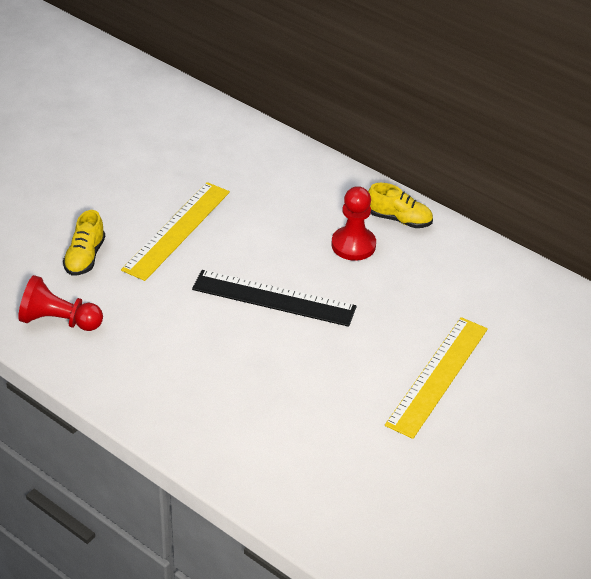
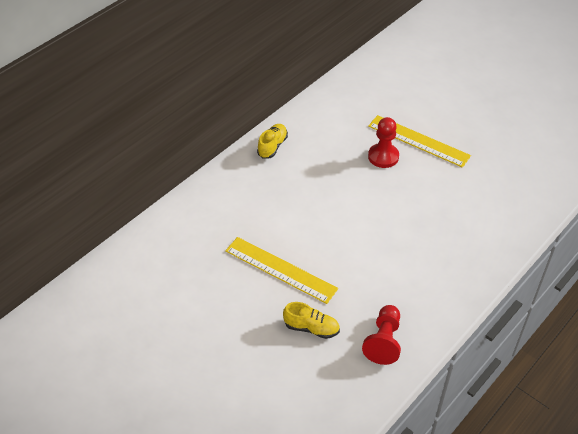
camera: 85 degrees left, 5 degrees up
(273, 298) = (353, 215): black ruler -> none
(353, 245) = (299, 171): red pawn -> red pawn (383, 156)

